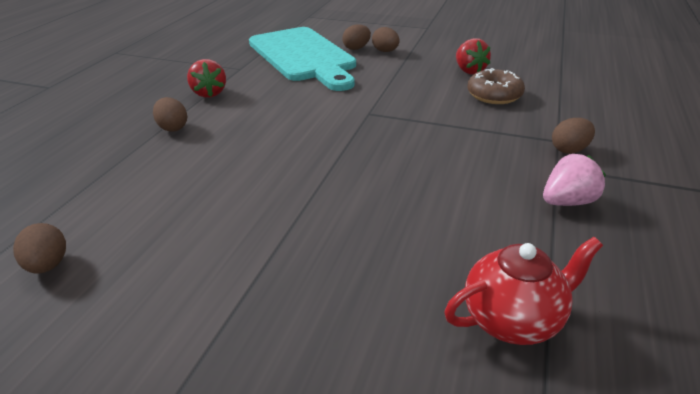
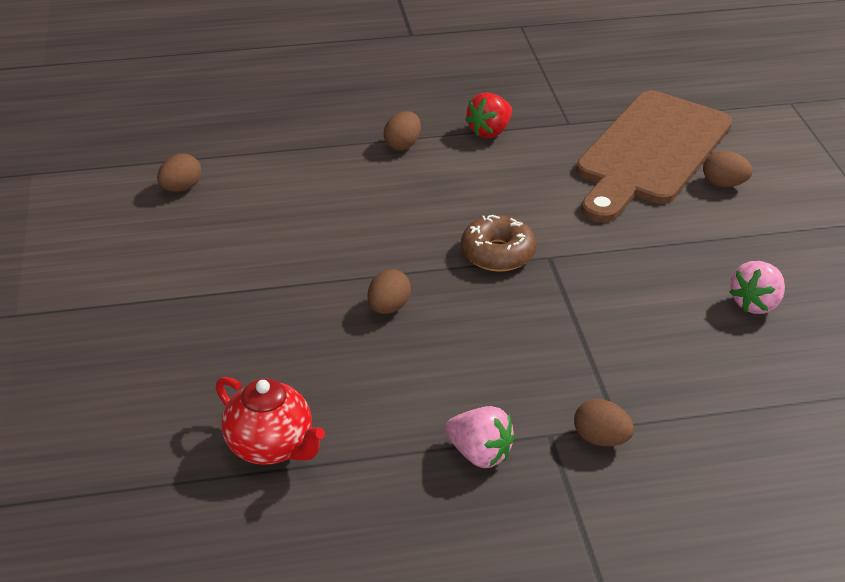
camera: 60 degrees right, 5 degrees up
(303, 56) = (650, 152): turquoise cutting board -> brown cutting board
(385, 51) = (741, 211): brown egg -> brown egg (388, 307)
(469, 71) = (755, 303): red strawberry -> pink strawberry
(494, 95) = (697, 344): brown donut -> brown donut (497, 253)

